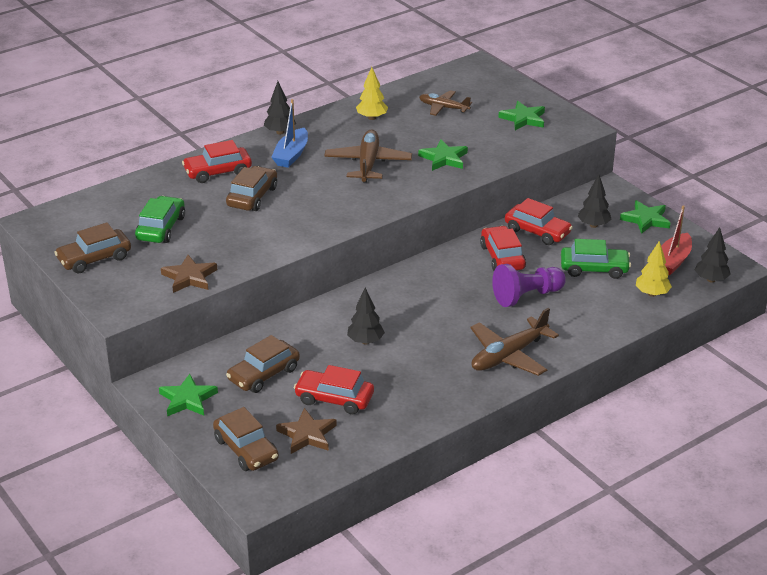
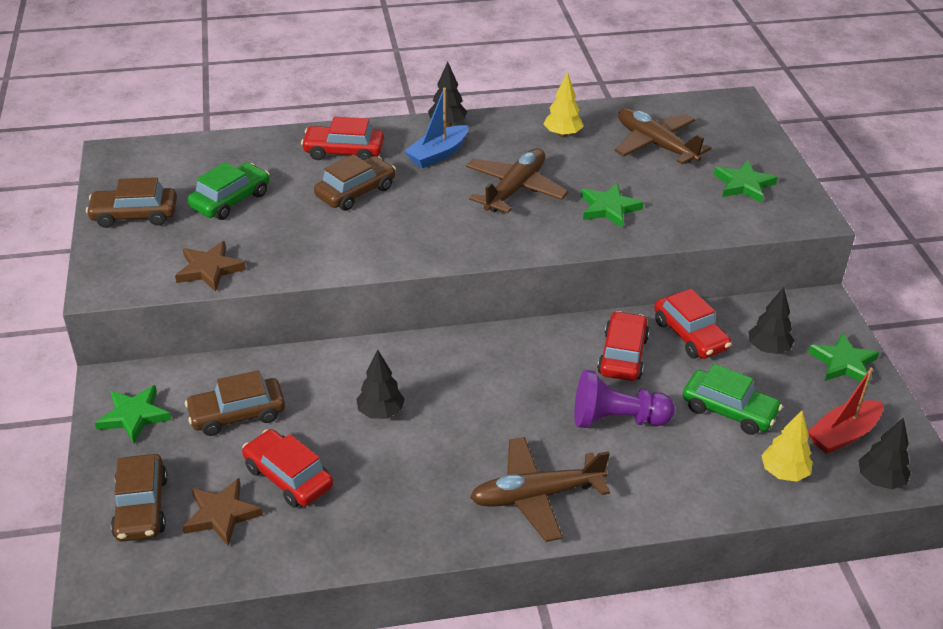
camera: 25 degrees right, 5 degrees up
(443, 108) = (655, 144): brown plane -> brown plane, size x1.58

